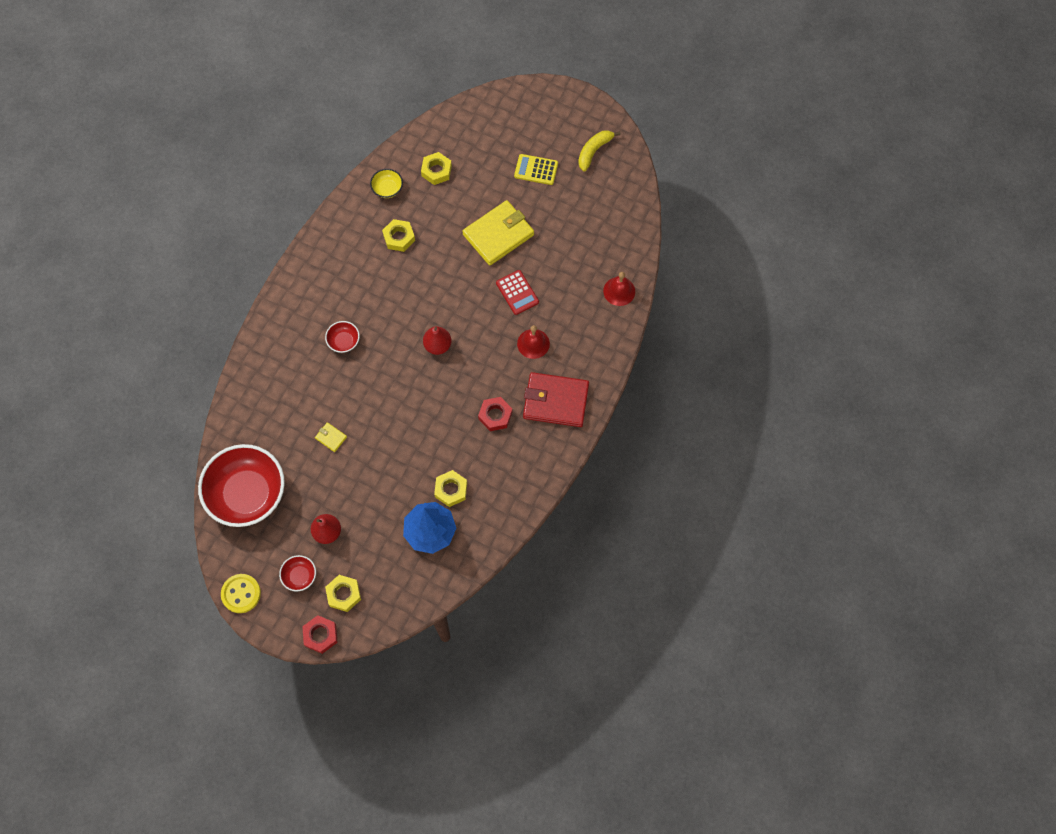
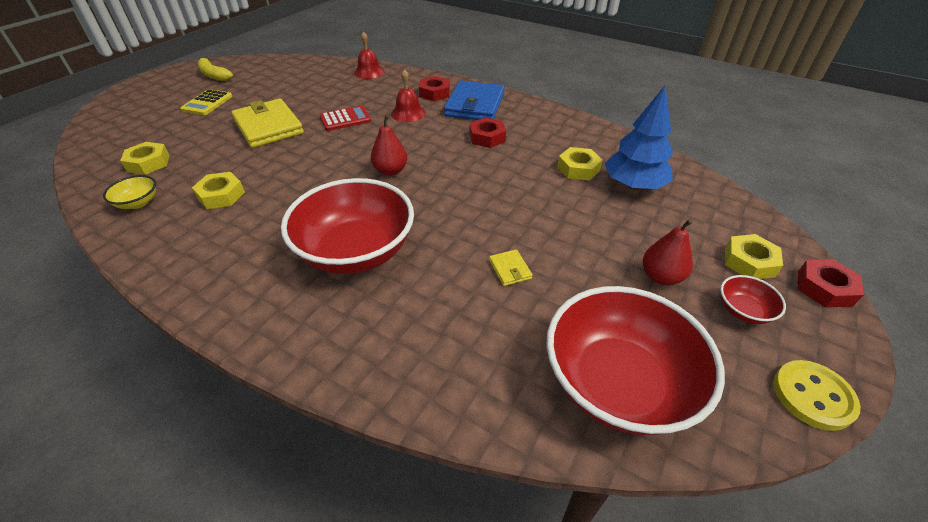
camera: 85 degrees left, 25 degrees down
(331, 437) = (510, 269): yellow wallet -> yellow wallet turned 60 degrees counterclockwise
(344, 341) = (356, 251): red bowl -> red bowl, size x2.36
(556, 401) = (475, 105): red wallet -> blue wallet
(577, 361) = (434, 93): none -> red nut

